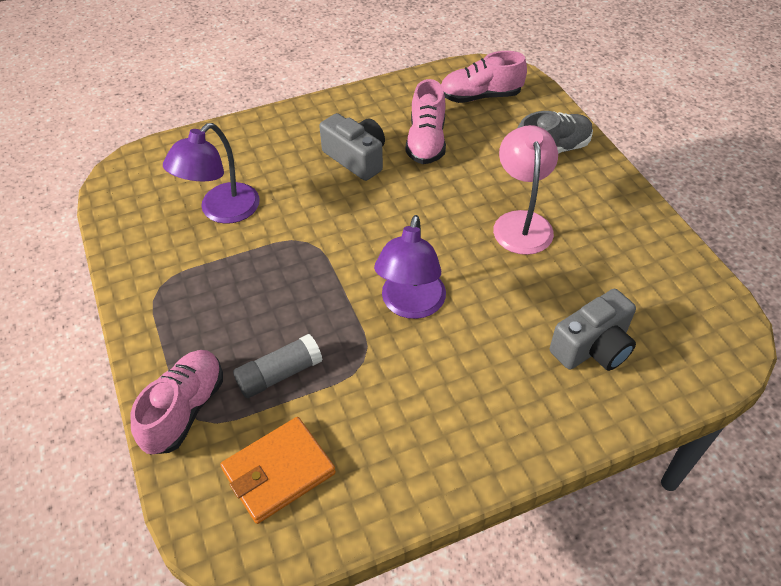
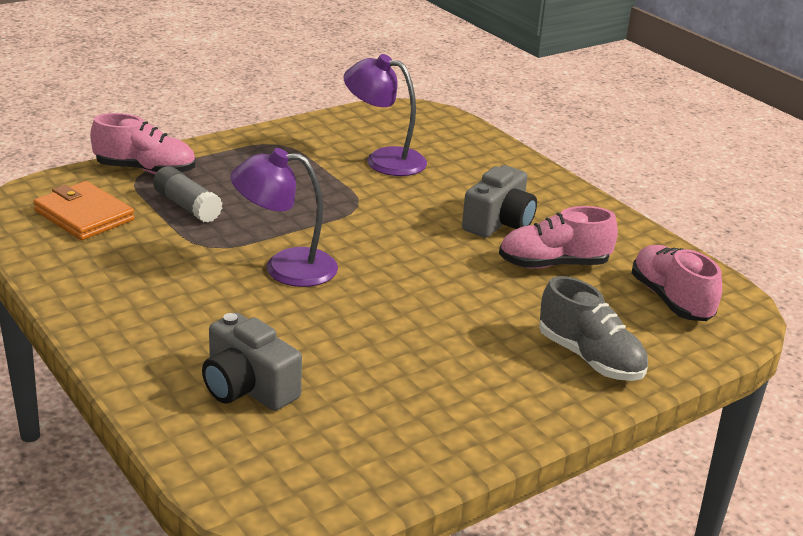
camera: 75 degrees right, 20 degrees down
(521, 222) = (438, 335): pink lamp -> none

